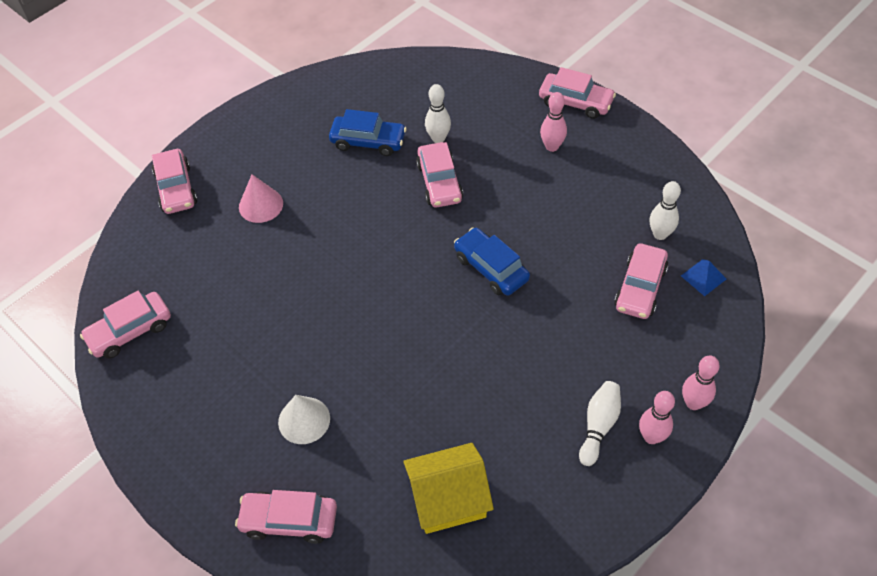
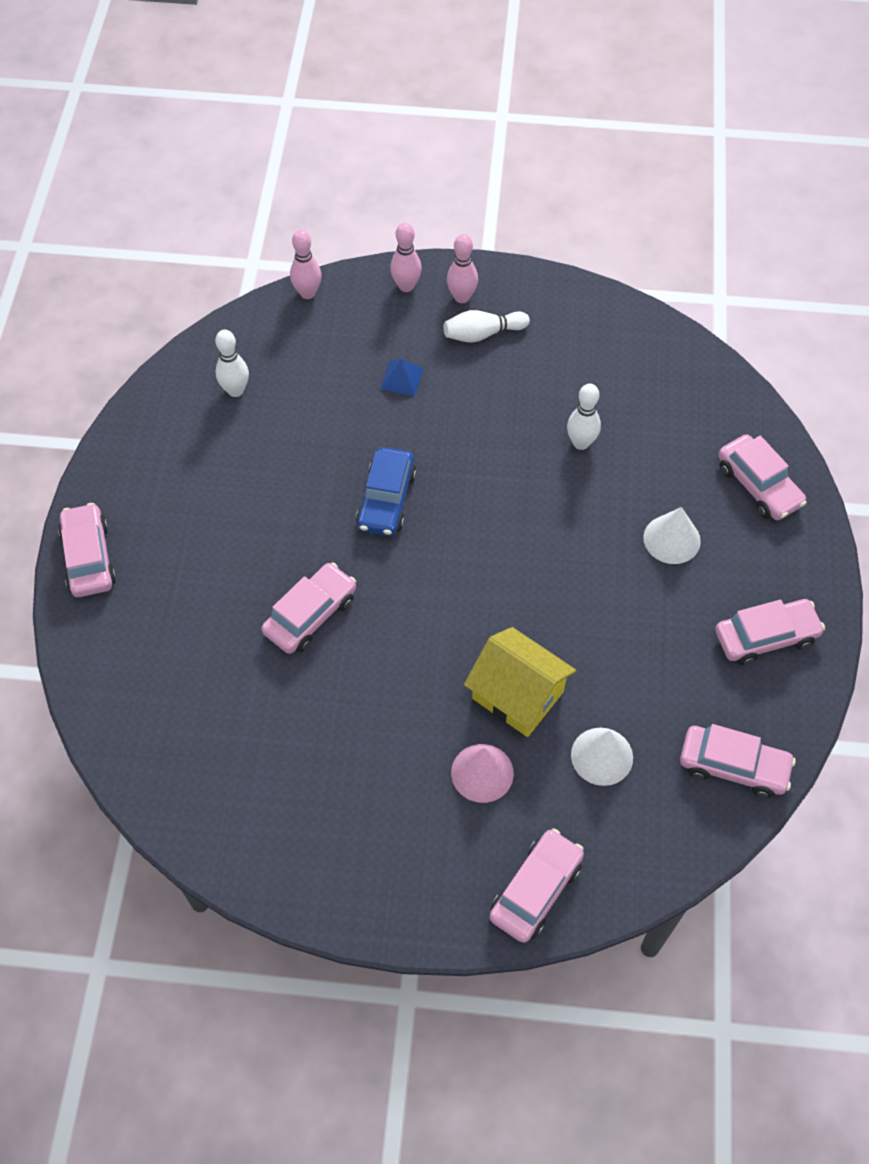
camera: 130 degrees left, 5 degrees up
(208, 268) = (602, 756): none -> white cone
(368, 141) = (303, 730): blue car -> none
(438, 138) = (245, 659): white bowling pin -> white bowling pin (581, 443)
(448, 499) = (637, 393): yellow house -> yellow house (517, 695)
(552, 146) = (178, 541): pink bowling pin -> pink bowling pin (307, 293)
(640, 288) = (314, 374): pink car -> pink car (765, 637)
(703, 277) = (264, 336): blue pyramid -> blue pyramid (402, 378)

